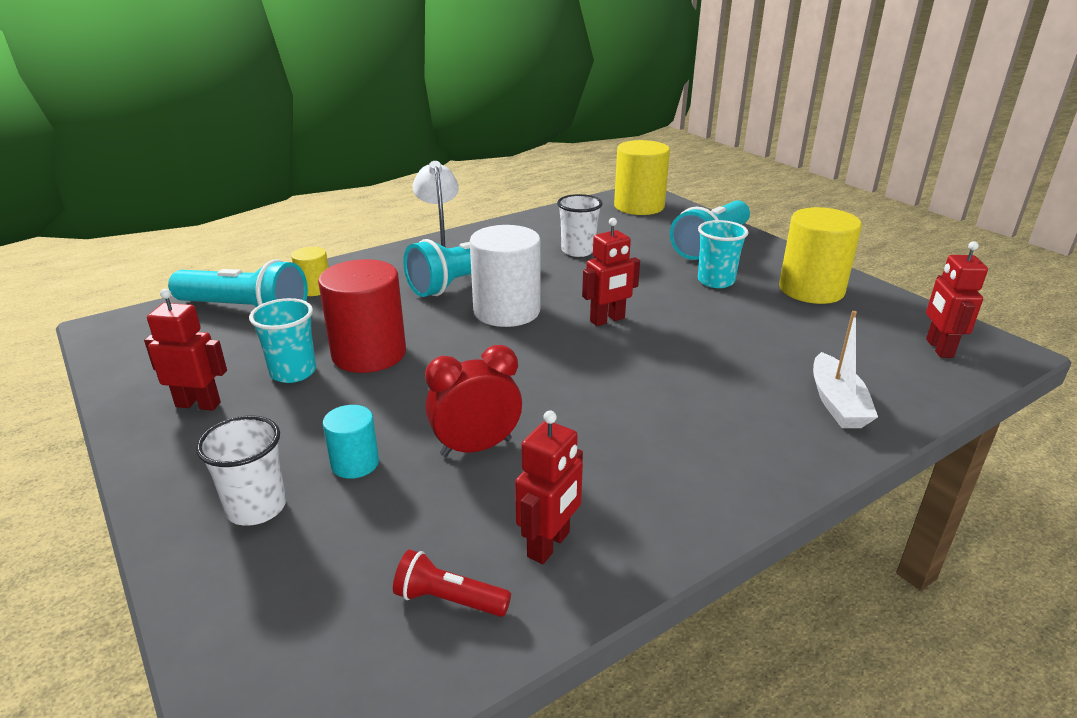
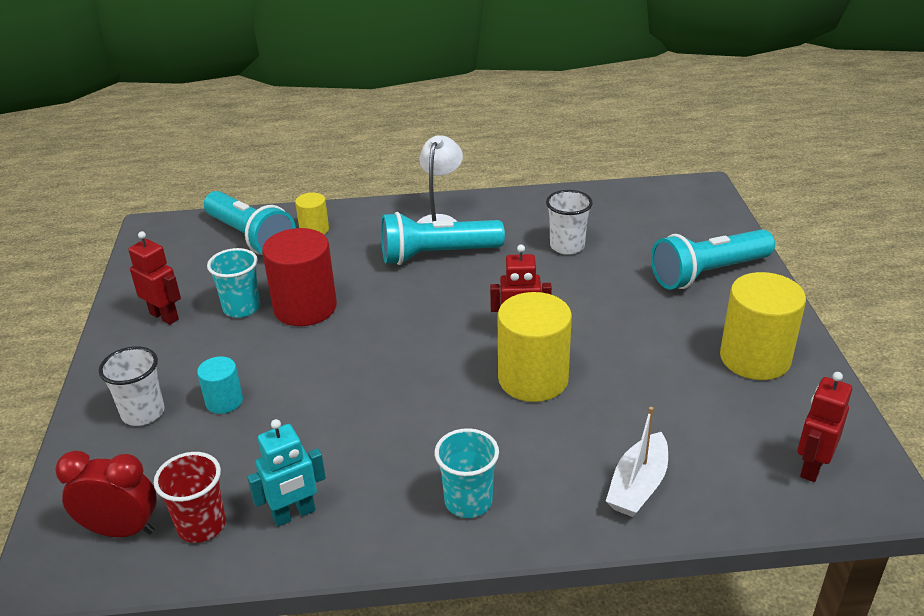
camera: 30 degrees right, 5 degrees up
(448, 600) = (201, 525): red flashlight -> red cup
(476, 447) = (312, 418): red clock -> red clock (121, 530)
(506, 311) = (443, 297): white cylinder -> none
(549, 545) = (294, 514): red robot -> turquoise robot
(639, 206) = (682, 204): yellow cylinder -> yellow cylinder (533, 379)
(716, 281) = (666, 319): turquoise cup -> turquoise cup (468, 501)

